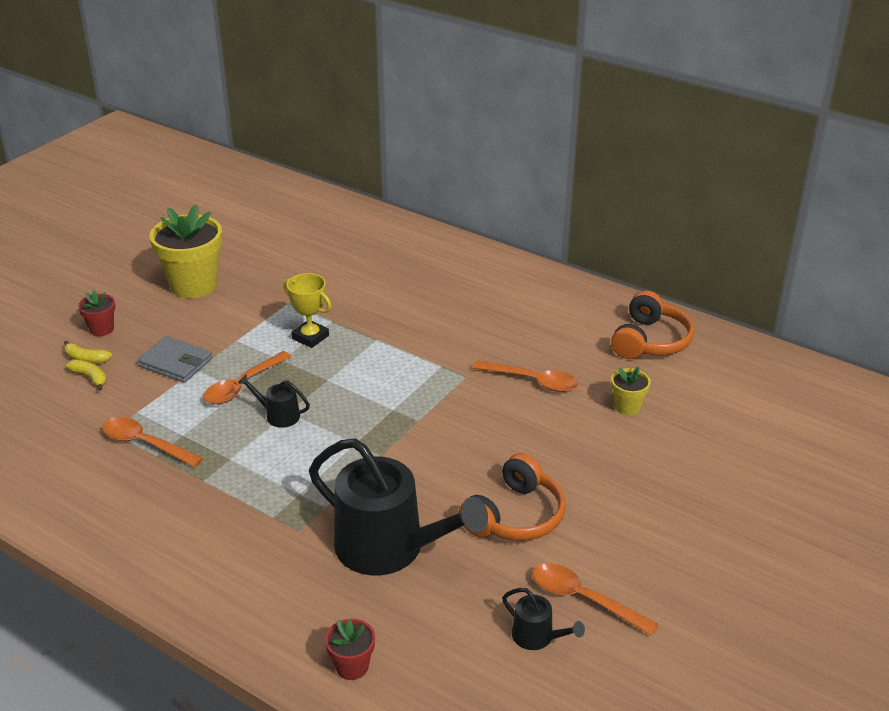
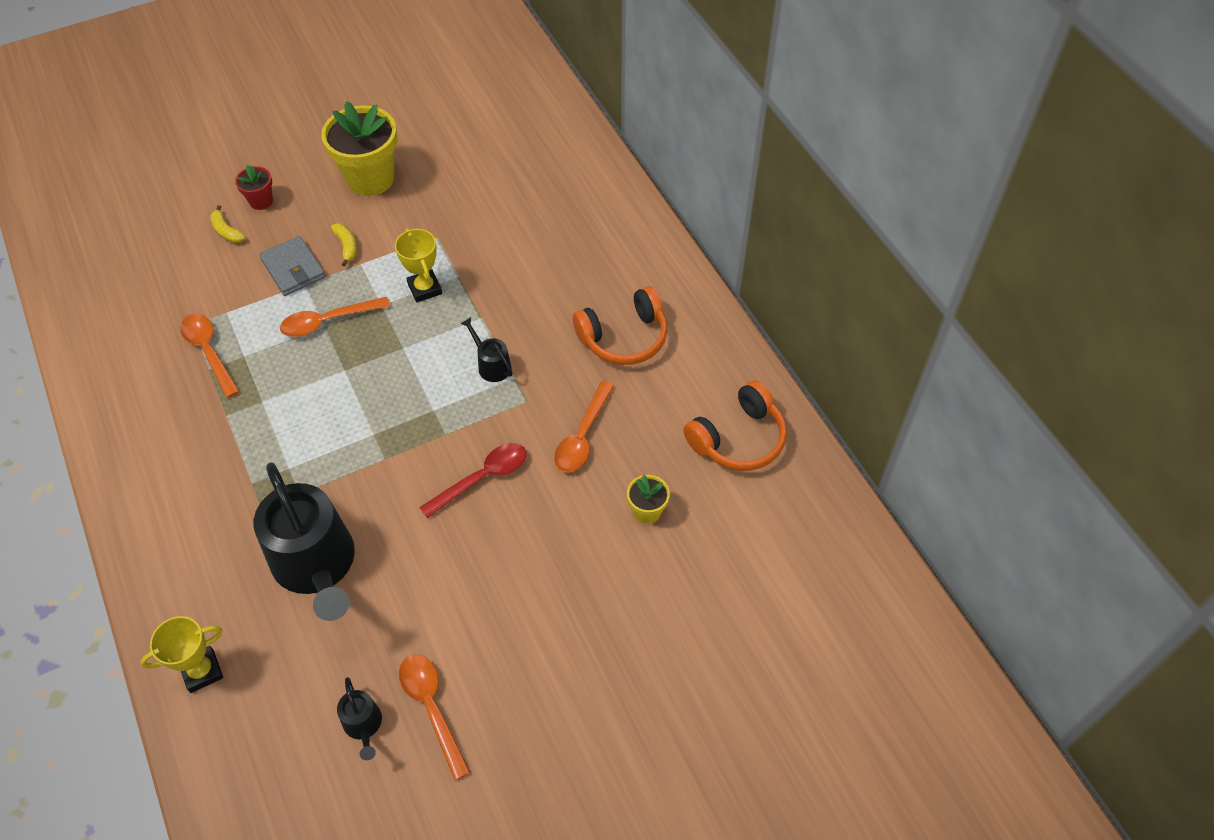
camera: 30 degrees right, 20 degrees up
(90, 378) = (216, 255): yellow banana -> yellow banana (347, 246)
(278, 415) = (333, 371): black watering can -> black watering can (491, 365)
(352, 666) = (202, 671): red flower pot -> yellow trophy
(477, 436) = (482, 478): none -> red spoon
(515, 516) = (445, 586): orange headphones -> orange headphones (624, 337)
(532, 381) = (583, 436): orange spoon -> orange spoon turned 60 degrees clockwise

